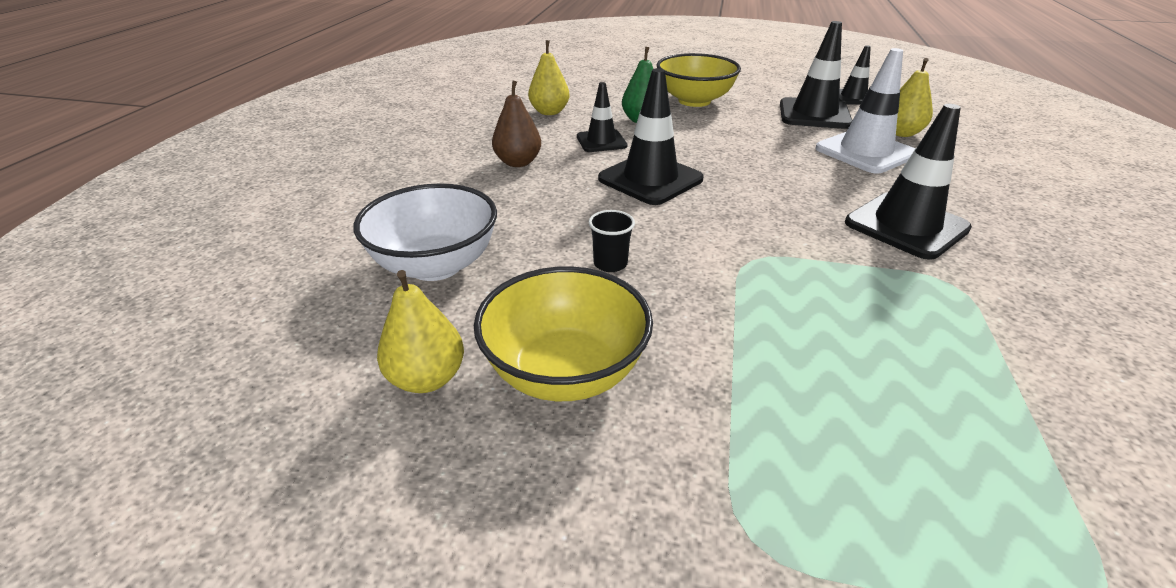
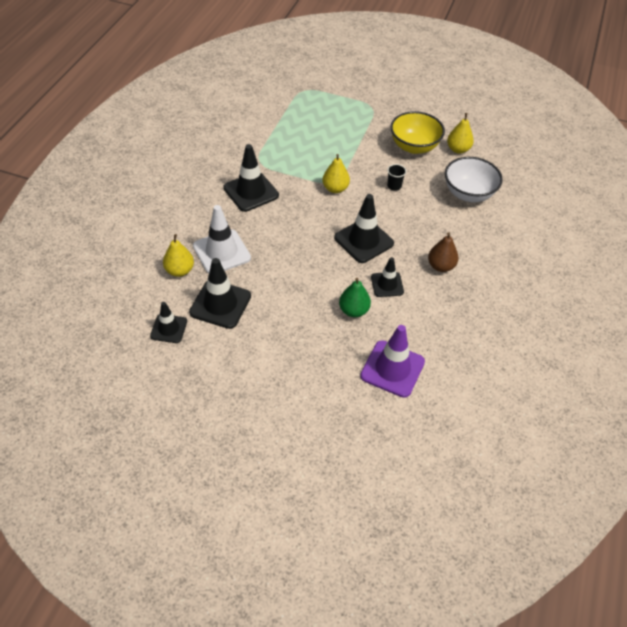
camera: 175 degrees left, 15 degrees up
(549, 112) = (423, 333): yellow pear -> yellow pear (335, 188)
(585, 92) = (392, 369): none -> purple traffic cone
(694, 101) = (303, 339): yellow bowl -> none

